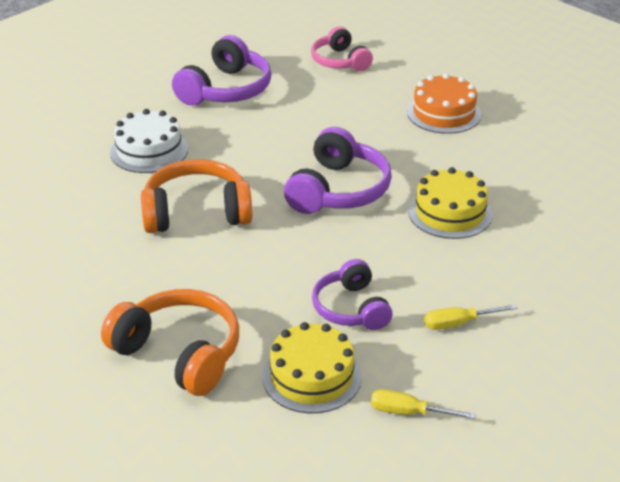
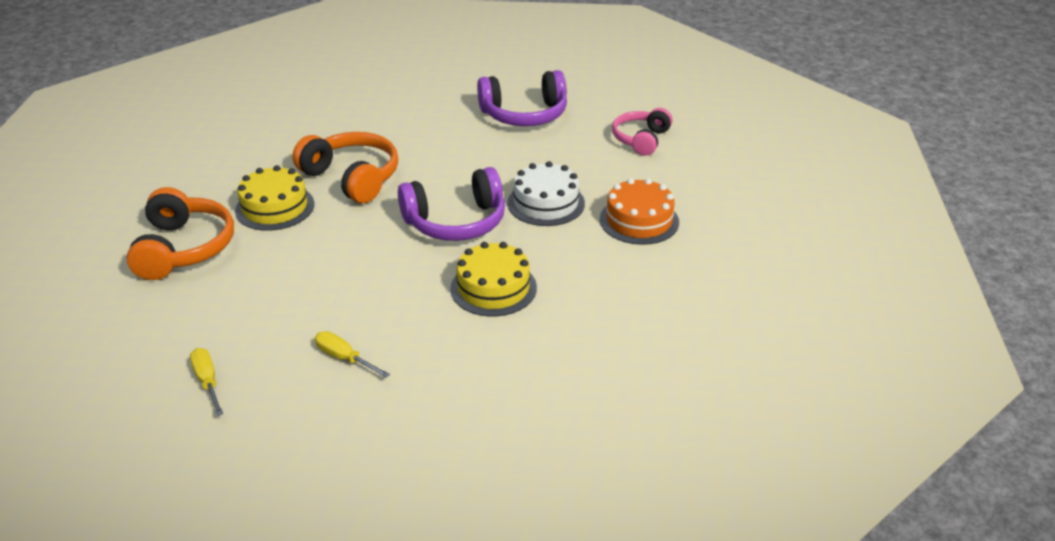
camera: 50 degrees right, 0 degrees up
(149, 150) = (404, 124): white cake -> white cake (546, 203)
(312, 376) = (210, 316): yellow cake -> yellow cake (275, 207)
(351, 308) = (309, 297): purple headphones -> none

